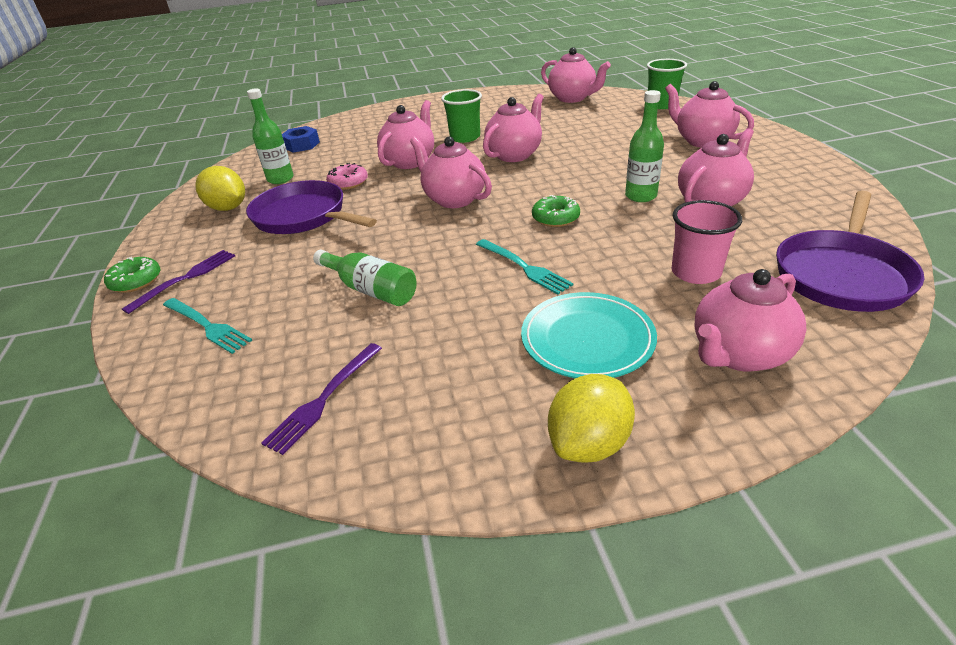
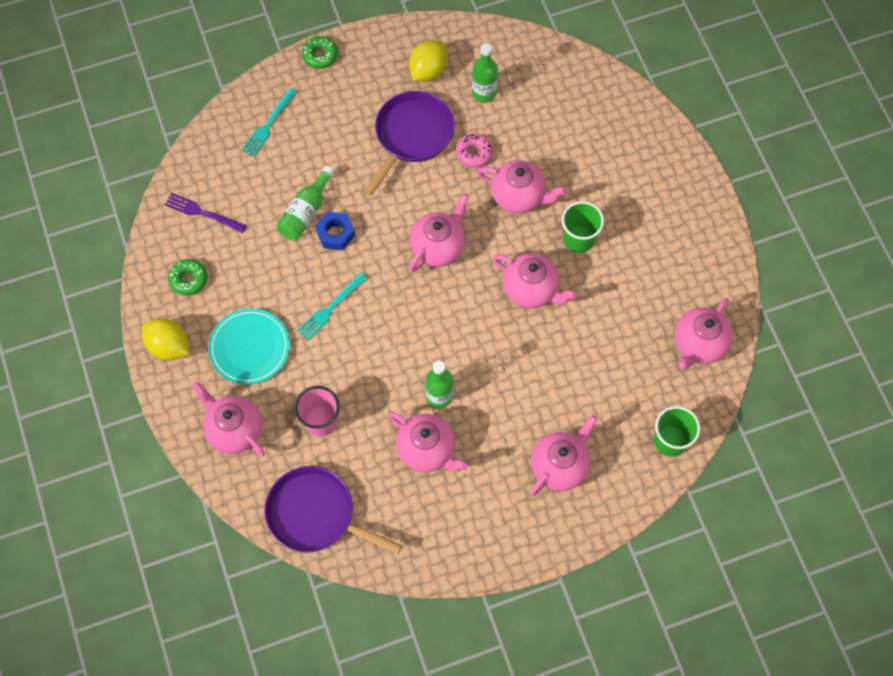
camera: 80 degrees right, 30 degrees up
(186, 278) = (323, 87): purple fork -> none
(301, 145) = (564, 84): blue nut -> blue nut (335, 234)
(555, 218) = (402, 328): green donut -> green donut (188, 279)

